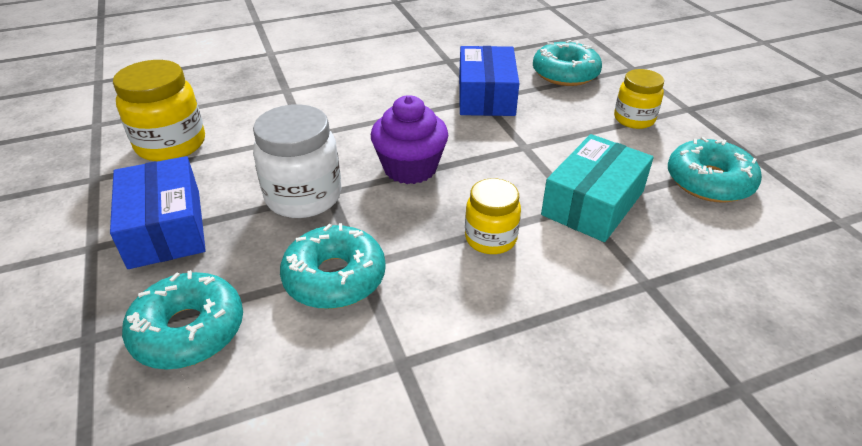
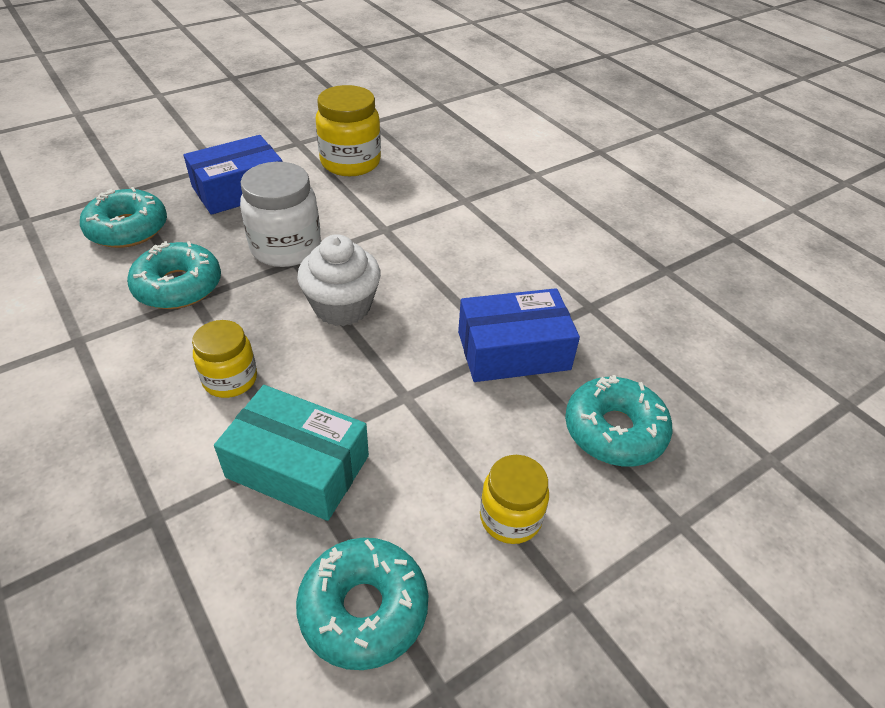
camera: 75 degrees right, 5 degrees up
(410, 168) = (342, 307): purple cupcake -> white cupcake

